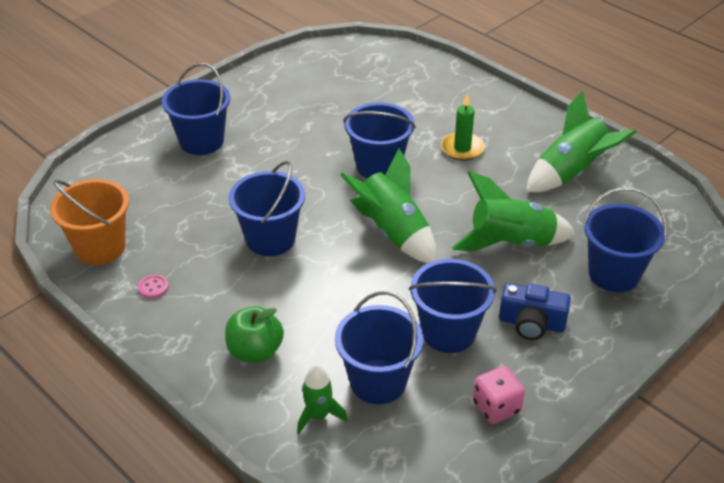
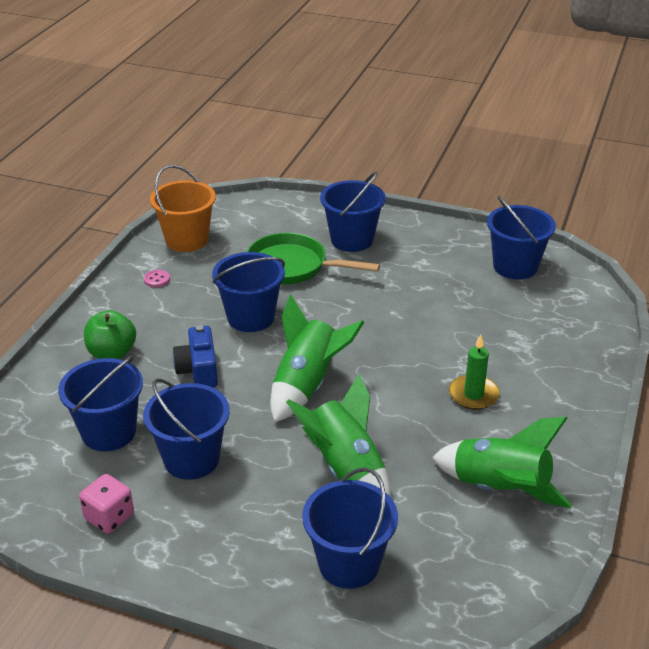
camera: 65 degrees right, 5 degrees down
(212, 189) = (293, 267): none -> green pan
(318, 415) = (56, 409): green rocket -> none
(378, 166) = (399, 347): blue bucket -> blue bucket (515, 266)
(531, 323) = (234, 514): blue camera -> blue camera (198, 370)

